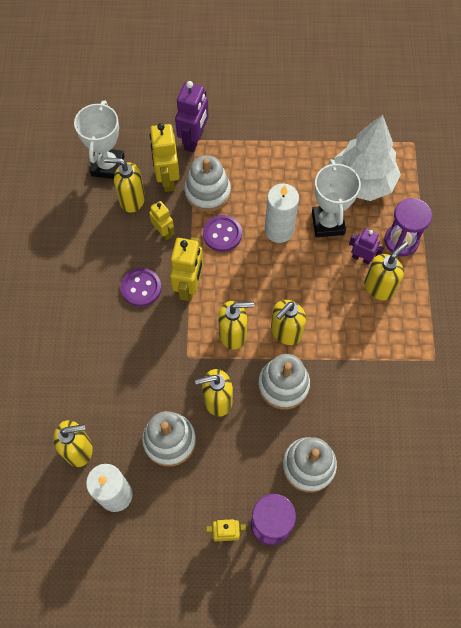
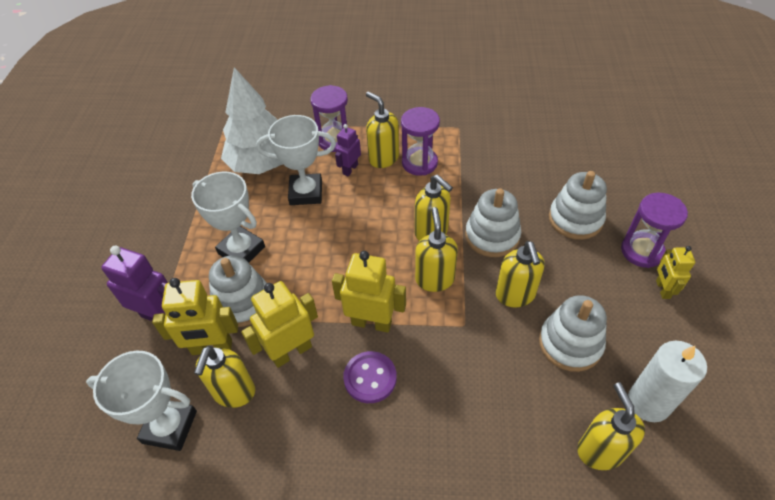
camera: 85 degrees left, 15 degrees down
(163, 232) = (291, 352): yellow robot -> yellow robot, size x1.65
(222, 234) = (304, 287): purple button -> none
(259, 183) = (241, 250): none -> white trophy
(279, 230) = (307, 234): white candle -> none
(375, 321) = (419, 163): none -> purple hourglass

